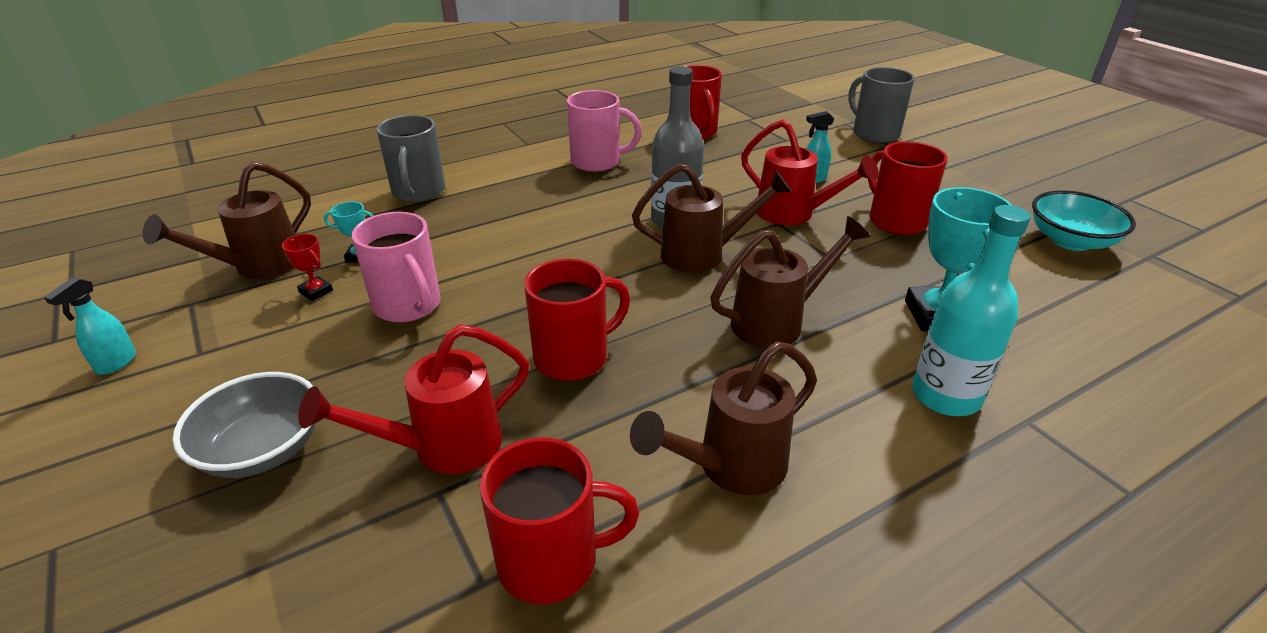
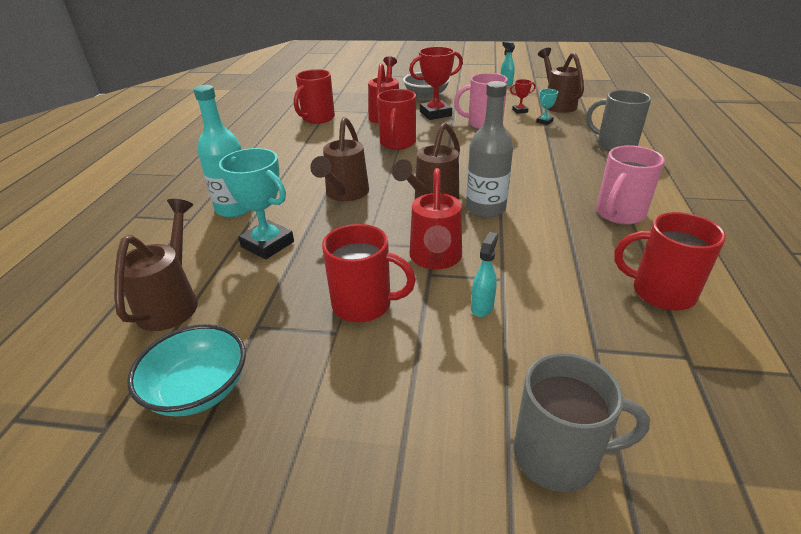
camera: 130 degrees right, 0 degrees up
(391, 379) = (435, 114): none -> red trophy
(729, 468) = (297, 150): brown watering can -> brown watering can (172, 301)
(794, 214) = (435, 259): red watering can -> red watering can turned 75 degrees counterclockwise

